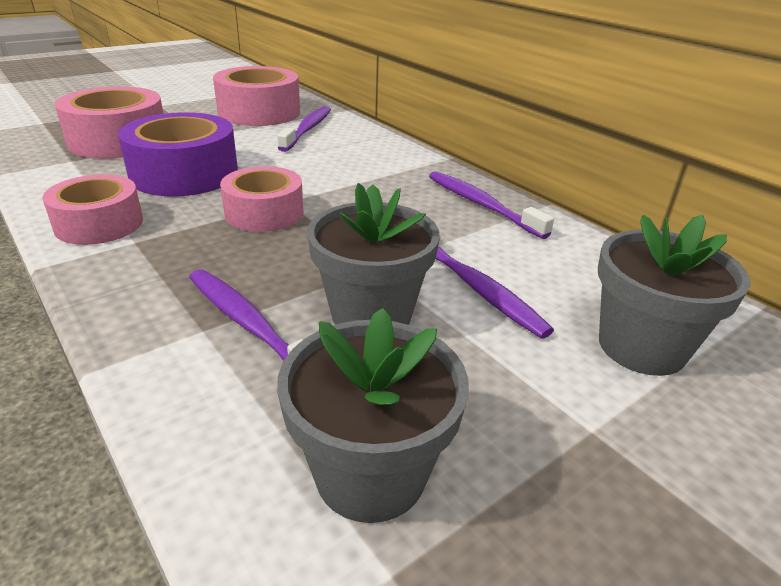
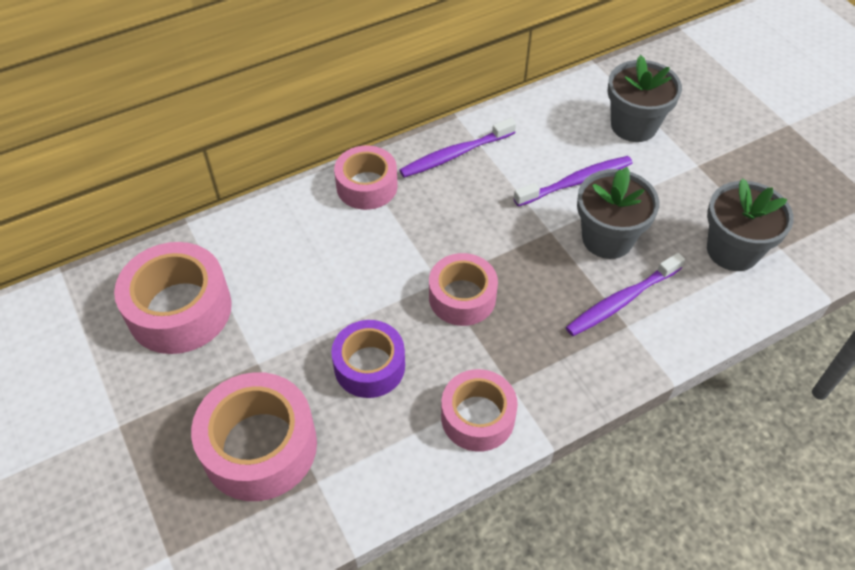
camera: 80 degrees left, 20 degrees up
(184, 174) = (369, 366): purple tape -> purple tape, size x0.66
(307, 129) = (253, 262): purple toothbrush -> none
(412, 164) = (367, 186): none -> pink tape

